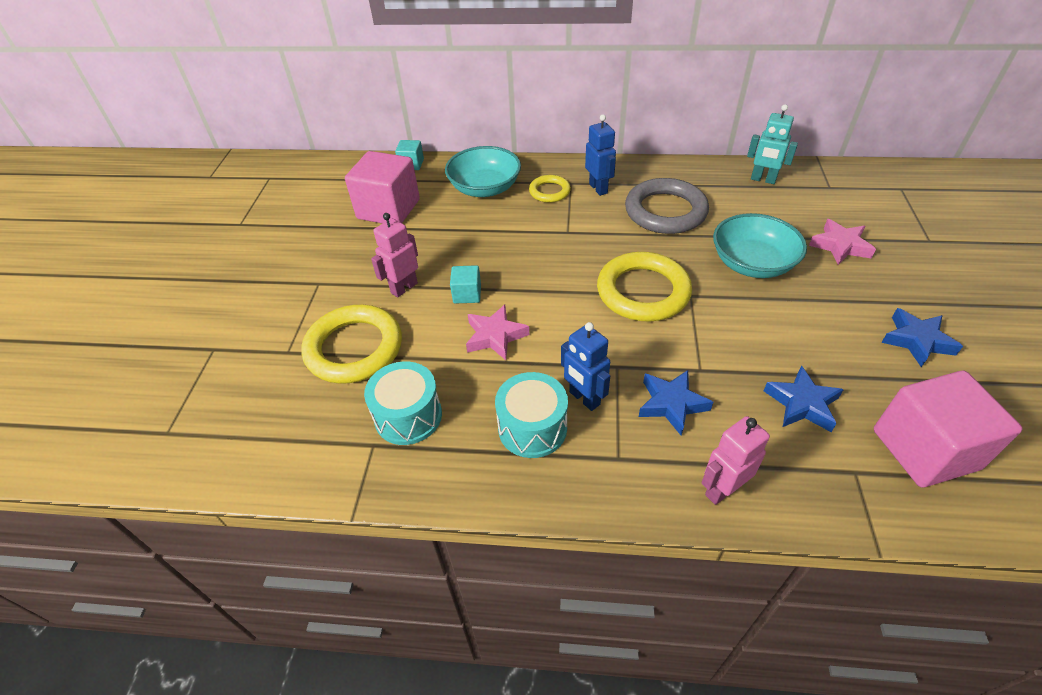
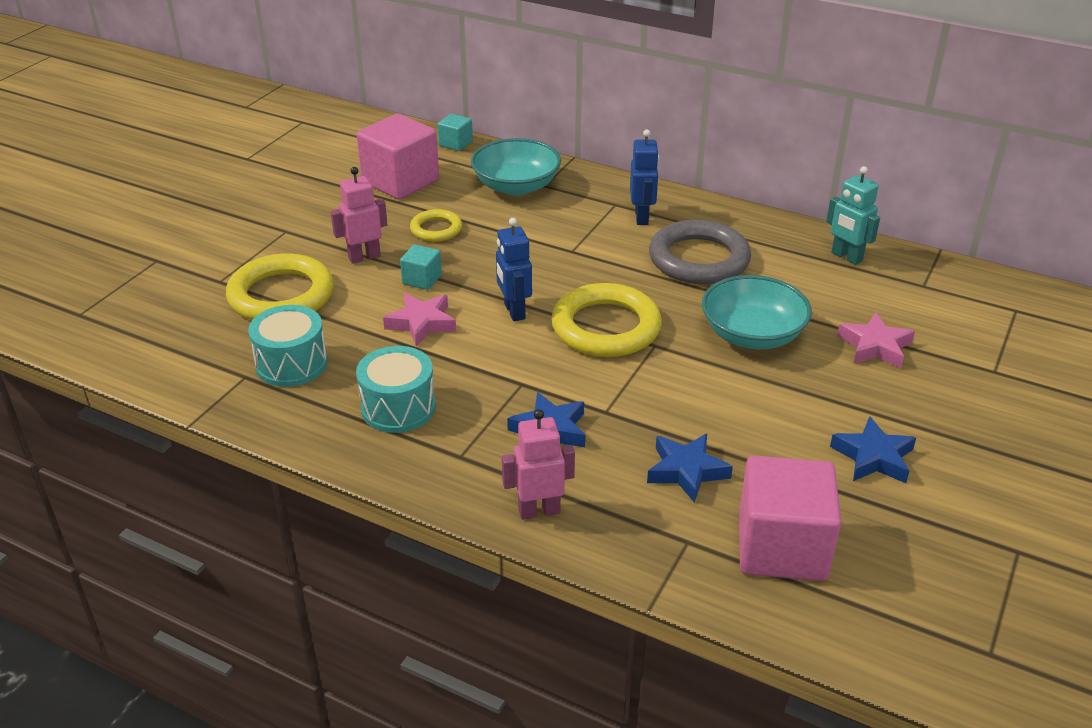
camera: 20 degrees right, 10 degrees down
(549, 191) = (584, 207): yellow ring -> yellow ring (436, 229)
(584, 398) = (467, 399): blue robot -> blue robot (514, 311)

